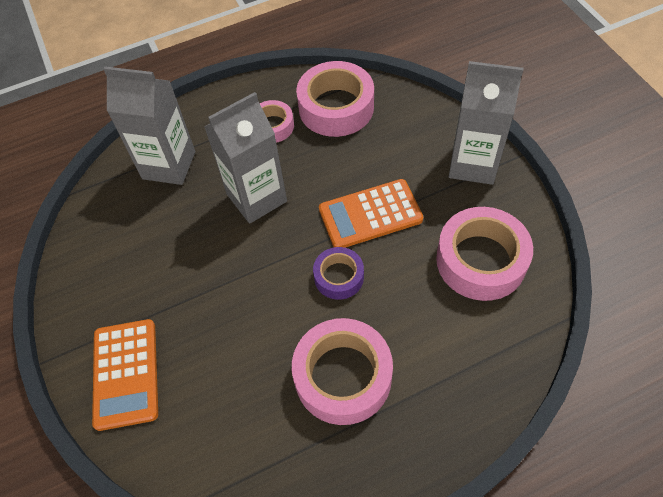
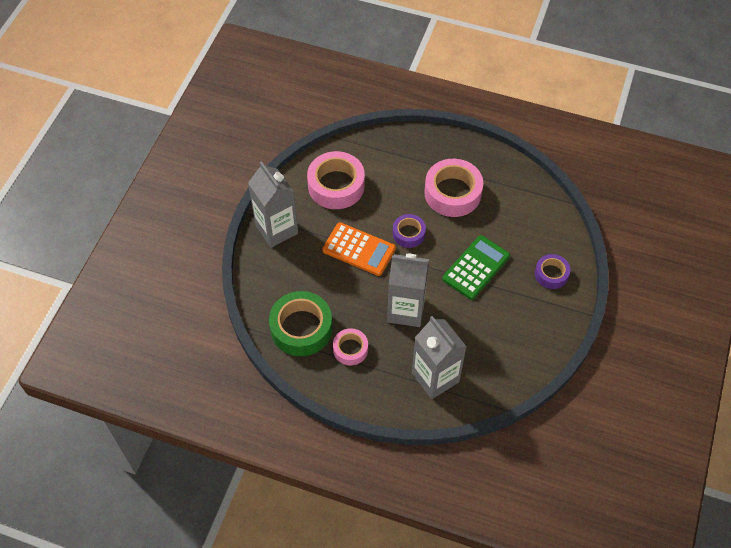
camera: 140 degrees left, 0 degrees up
(126, 373) = (551, 274): orange calculator -> purple tape
(224, 303) = (476, 267): none -> green calculator
(336, 107) = (301, 328): pink tape -> green tape

